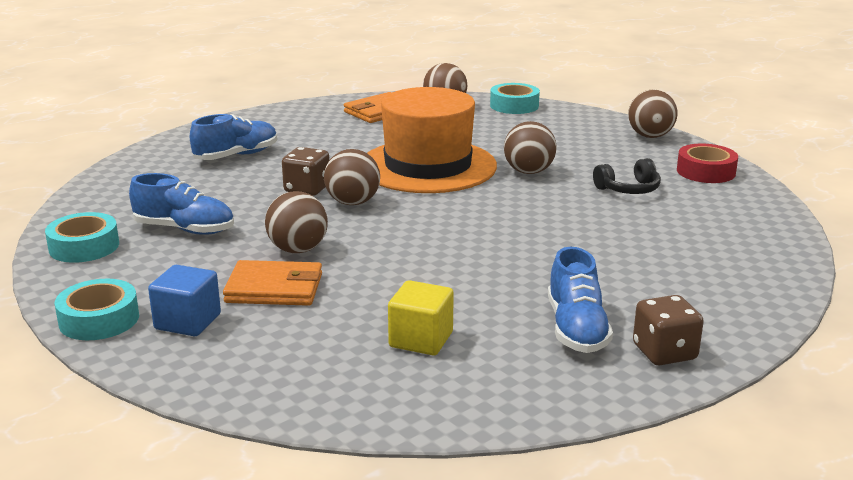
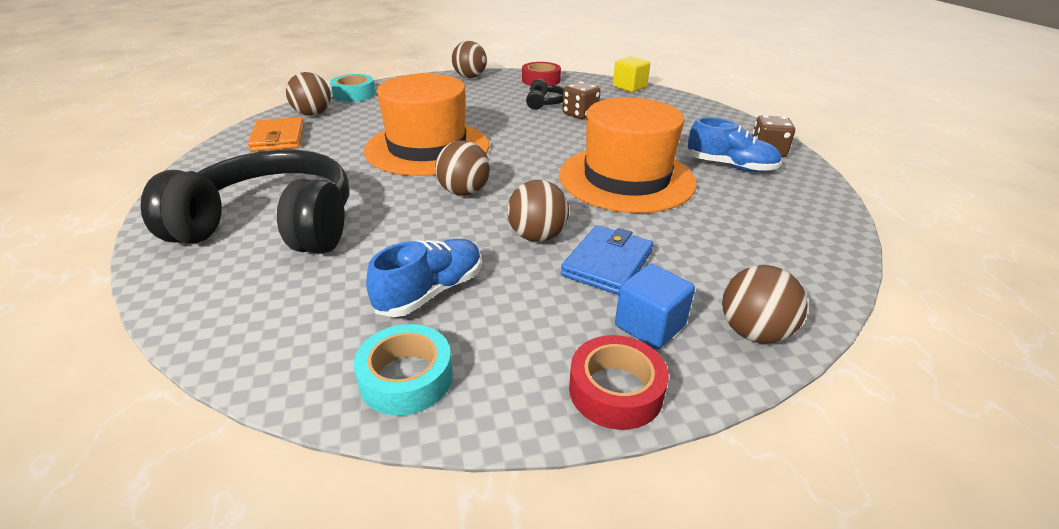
camera: 65 degrees left, 10 degrees up
(99, 319) = (615, 390): turquoise tape -> red tape
(236, 156) = (272, 225): blue shoe -> black headphones
(274, 288) = (607, 263): orange wallet -> blue wallet
(307, 189) = (409, 206): brown dice -> brown dice (580, 114)
(421, 339) = (727, 219): yellow cube -> yellow cube (629, 87)
(464, 270) = (626, 178): none -> orange hat
(528, 172) = (483, 120): brown ball -> brown ball (753, 332)

